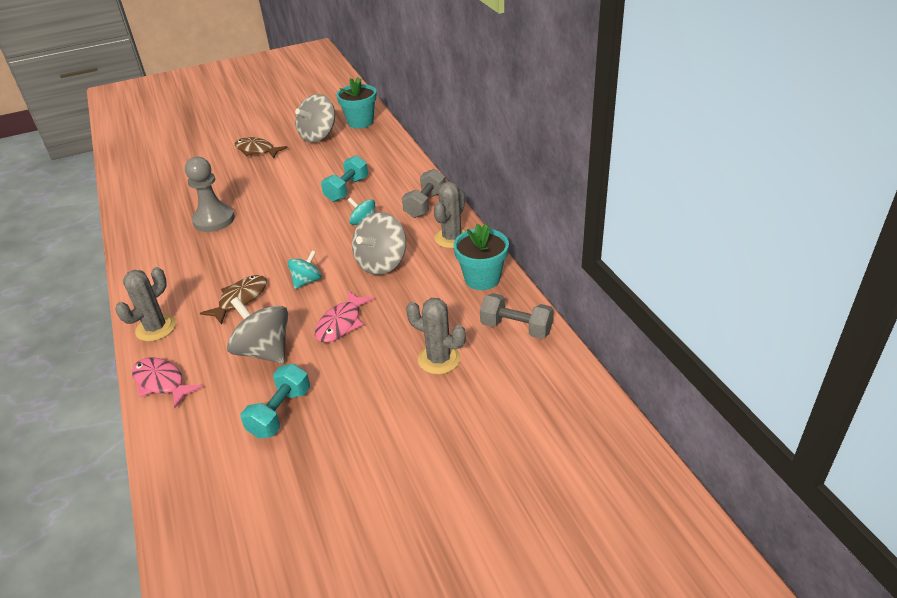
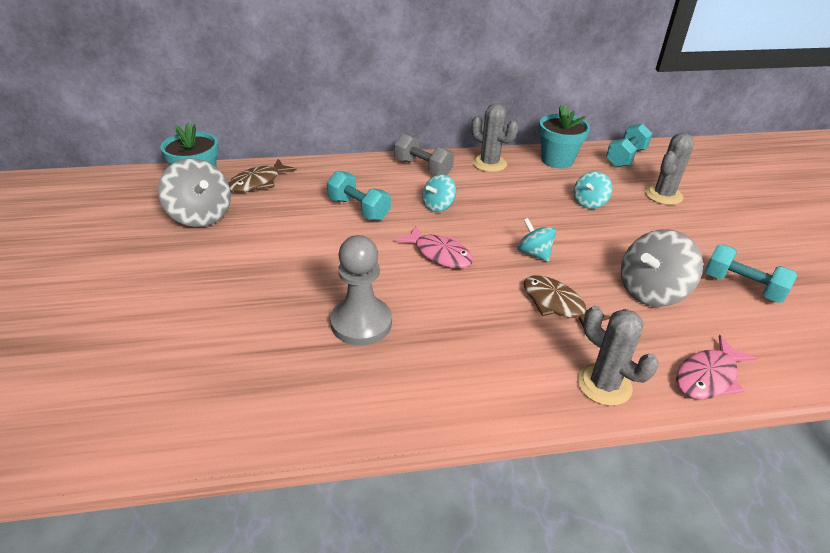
camera: 80 degrees left, 0 degrees up
(257, 150) = (187, 272): brown fish -> brown fish (258, 182)
(341, 323) = (610, 238): pink fish -> pink fish (440, 254)
(382, 263) = (517, 204): grey spinning top -> none
(402, 306) = (589, 202): none -> turquoise spinning top
(516, 328) = (625, 157): grey dumbbell -> turquoise dumbbell

